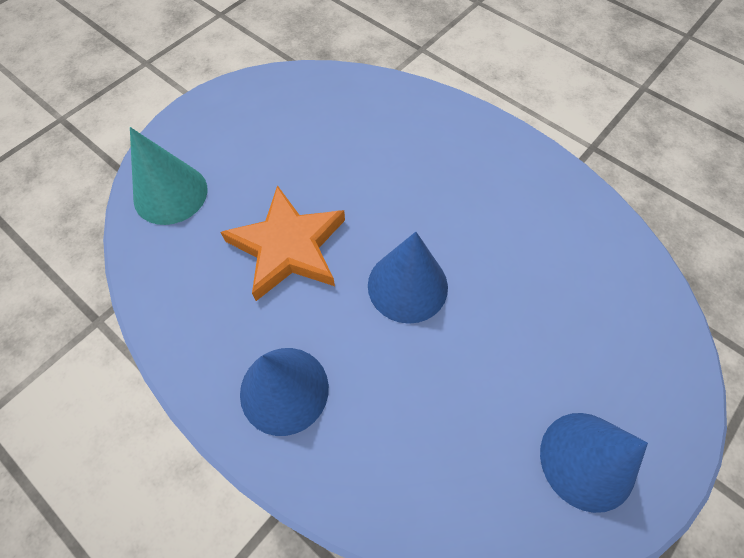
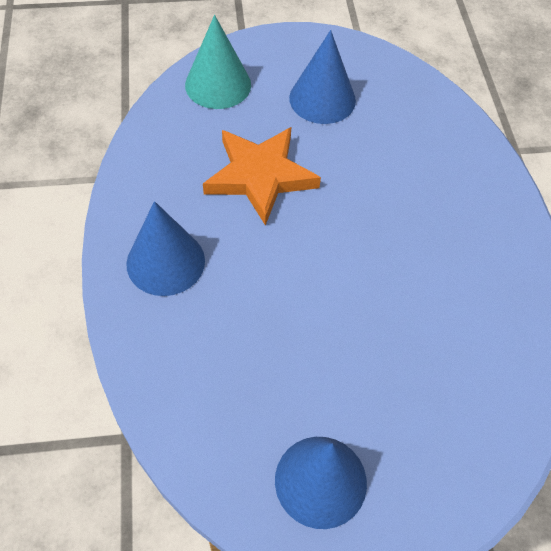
camera: 40 degrees right, 5 degrees down
(407, 286) = (317, 265): blue cone -> blue cone (322, 99)

